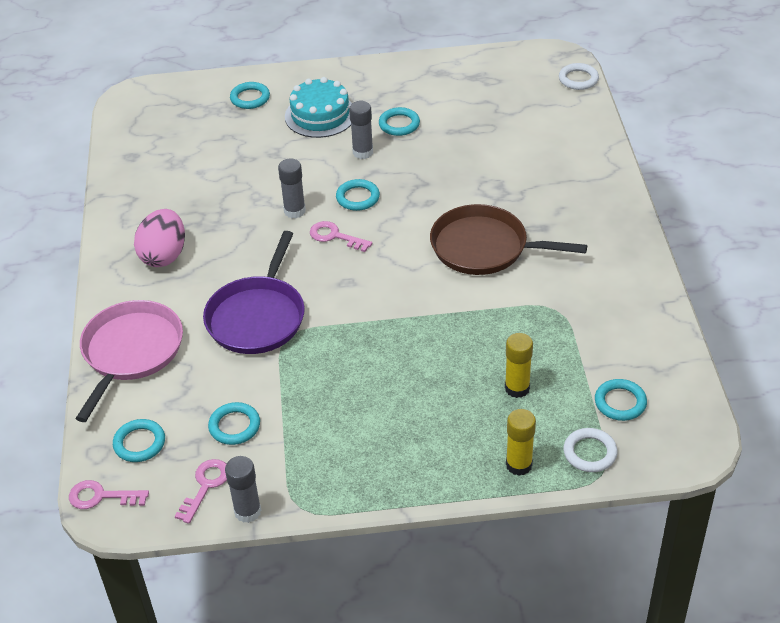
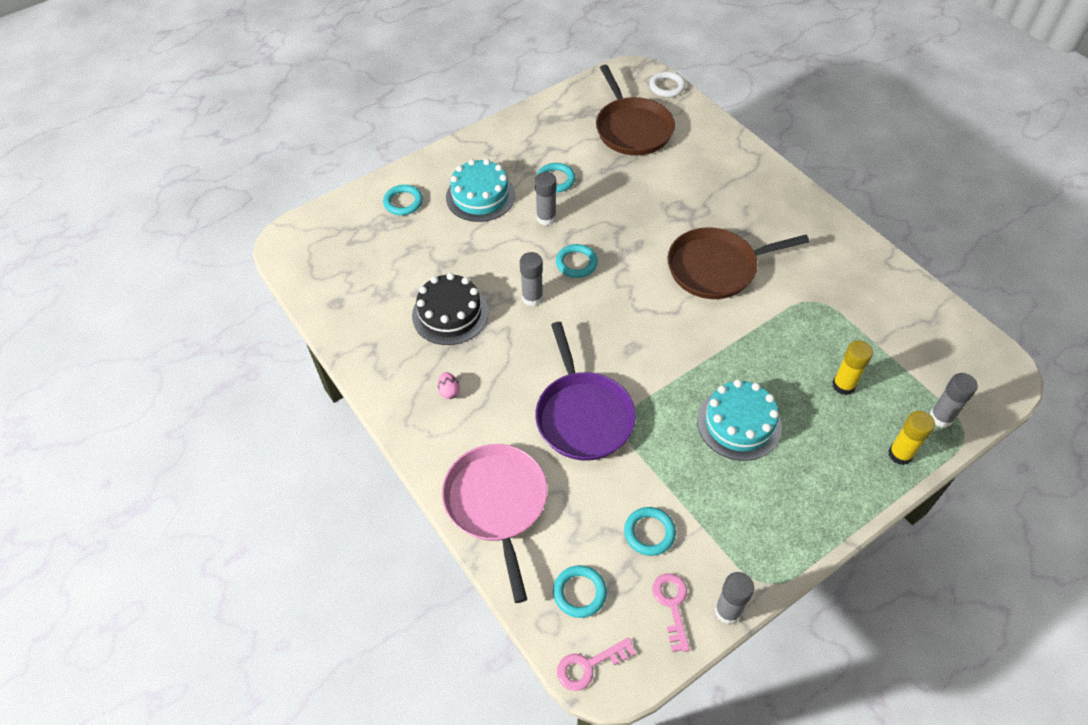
camera: 30 degrees left, 10 degrees up
(164, 255) = (449, 391): pink egg -> pink egg, size x0.44
(215, 198) = (450, 314): none -> black cake
(335, 236) = (586, 308): pink key -> none
(389, 378) = (739, 423): none -> turquoise cake
(510, 104) = (632, 128): none -> brown pan
(590, 453) = (941, 417): white ring -> grey glue stick
(620, 402) = (926, 362): turquoise ring -> none

